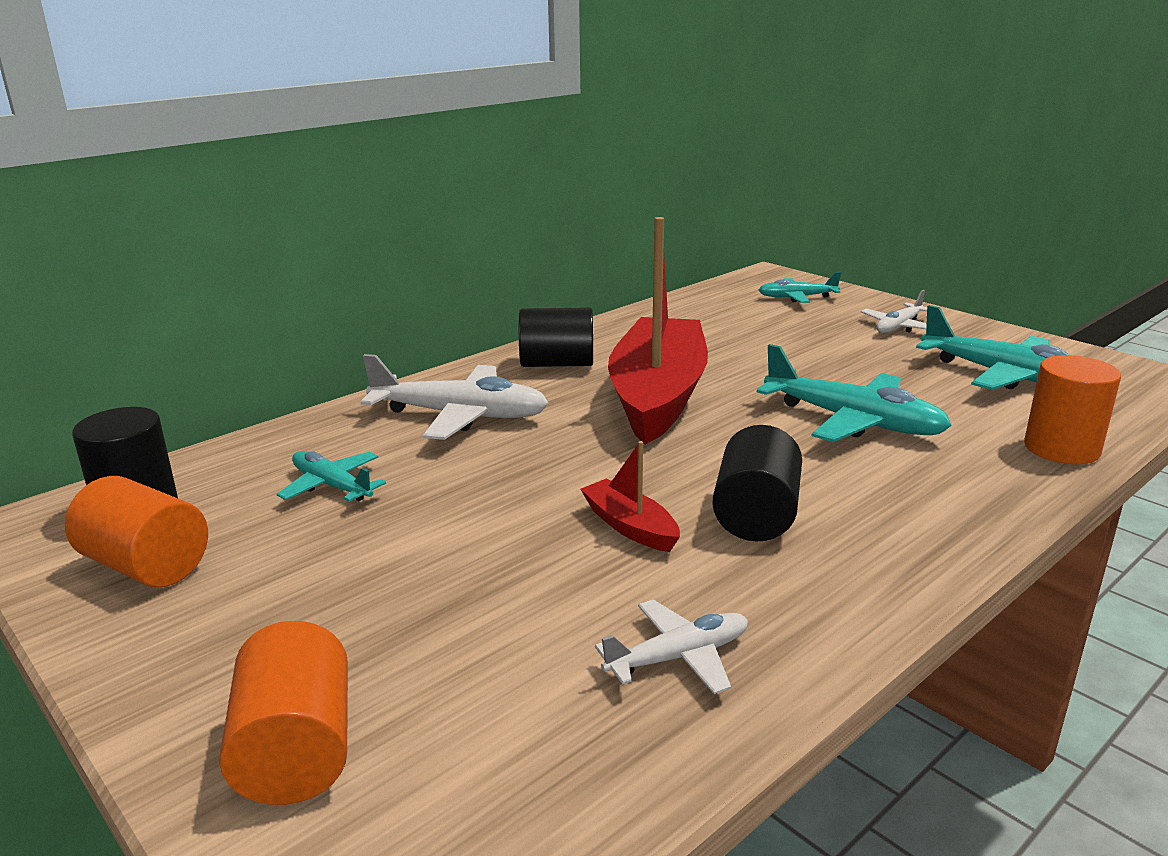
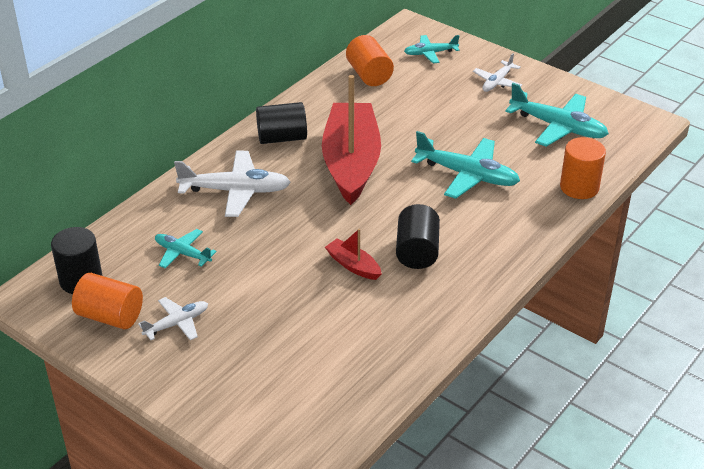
camera: 10 degrees left, 15 degrees up
(296, 751) = (235, 400): orange cylinder -> orange cylinder (369, 75)
(678, 657) = (388, 338): white plane -> white plane (176, 324)

